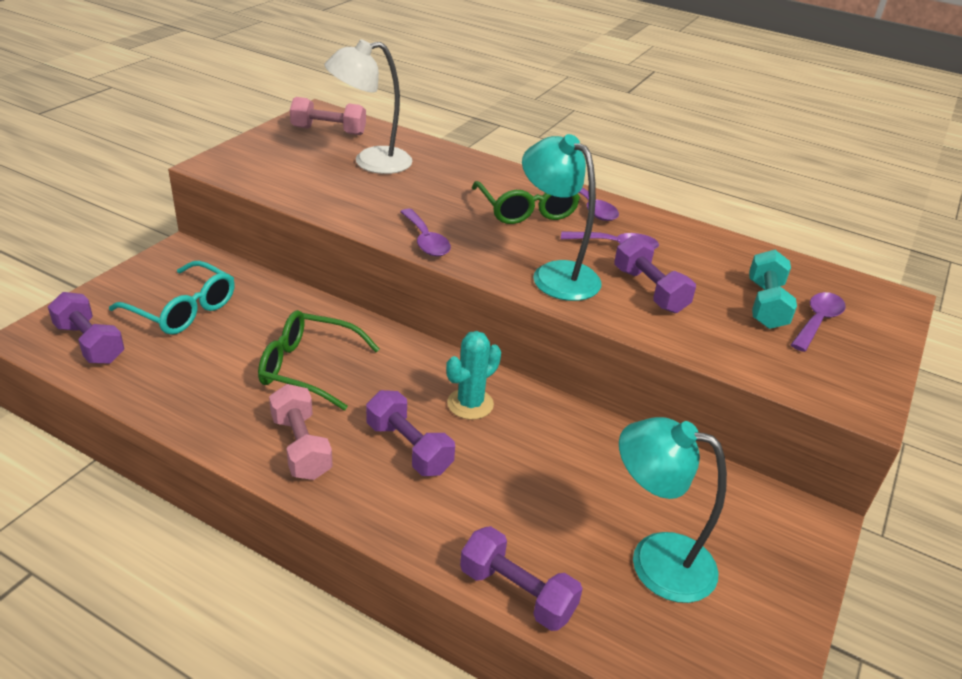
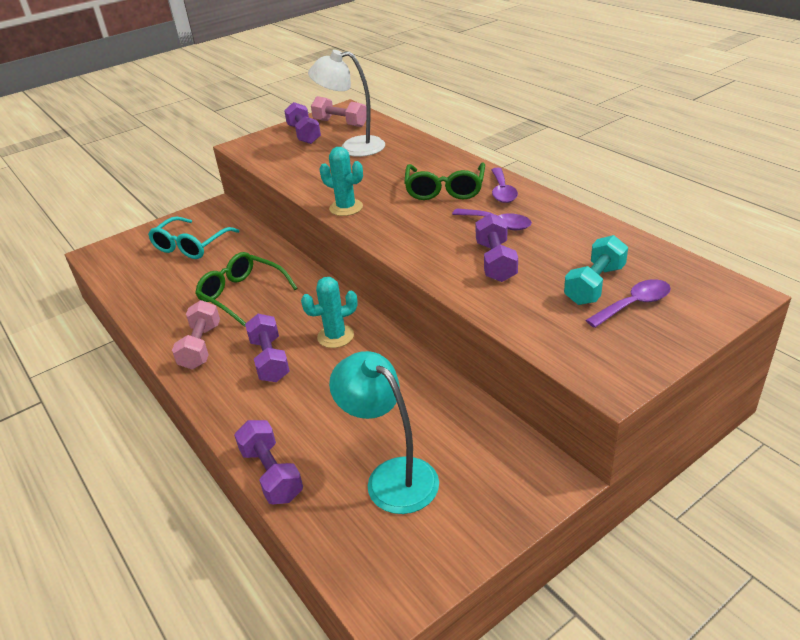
camera: 30 degrees right, 0 degrees up
(90, 343) = (123, 261): purple dumbbell -> purple dumbbell (304, 134)
(183, 310) = (191, 246): turquoise glasses -> turquoise glasses turned 60 degrees clockwise
(426, 241) = (346, 208): purple spoon -> turquoise cactus
(555, 274) = (426, 241): turquoise lamp -> none

